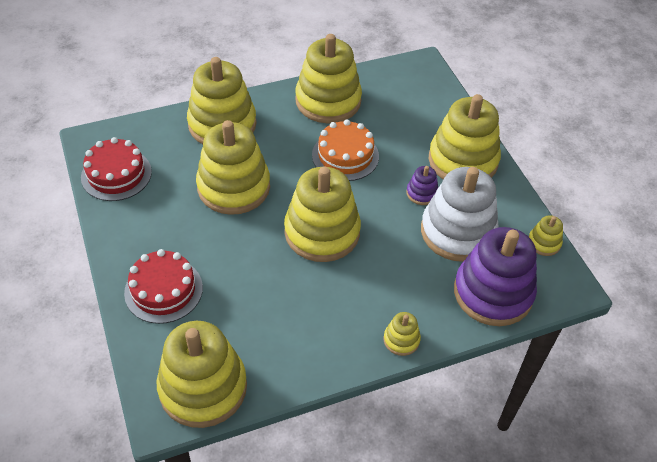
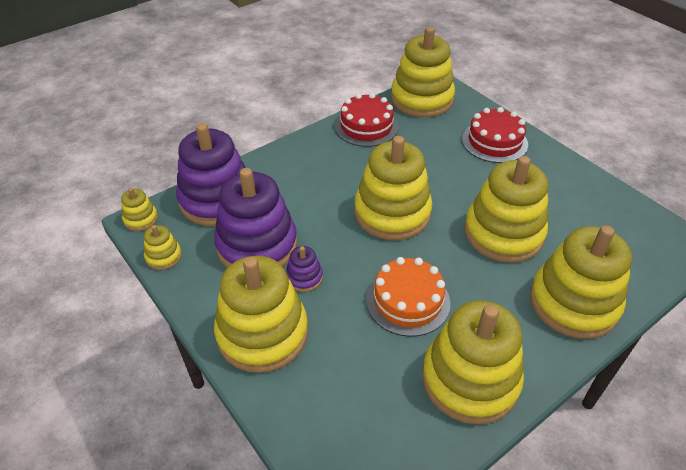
camera: 165 degrees right, 5 degrees down
(116, 174) = (624, 217): red cake -> red cake (366, 126)
(401, 340) = (291, 151): yellow stacking toy -> yellow stacking toy (141, 219)
(457, 232) = (257, 245): white stacking toy -> purple stacking toy

